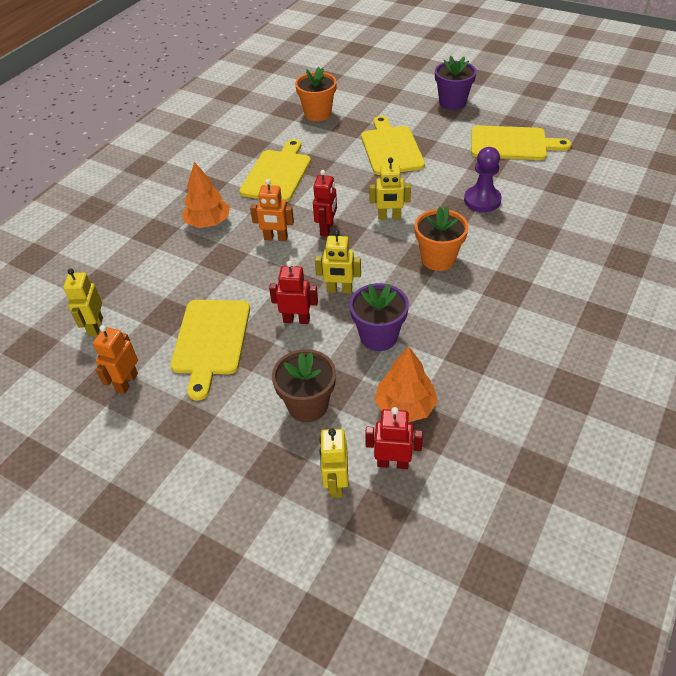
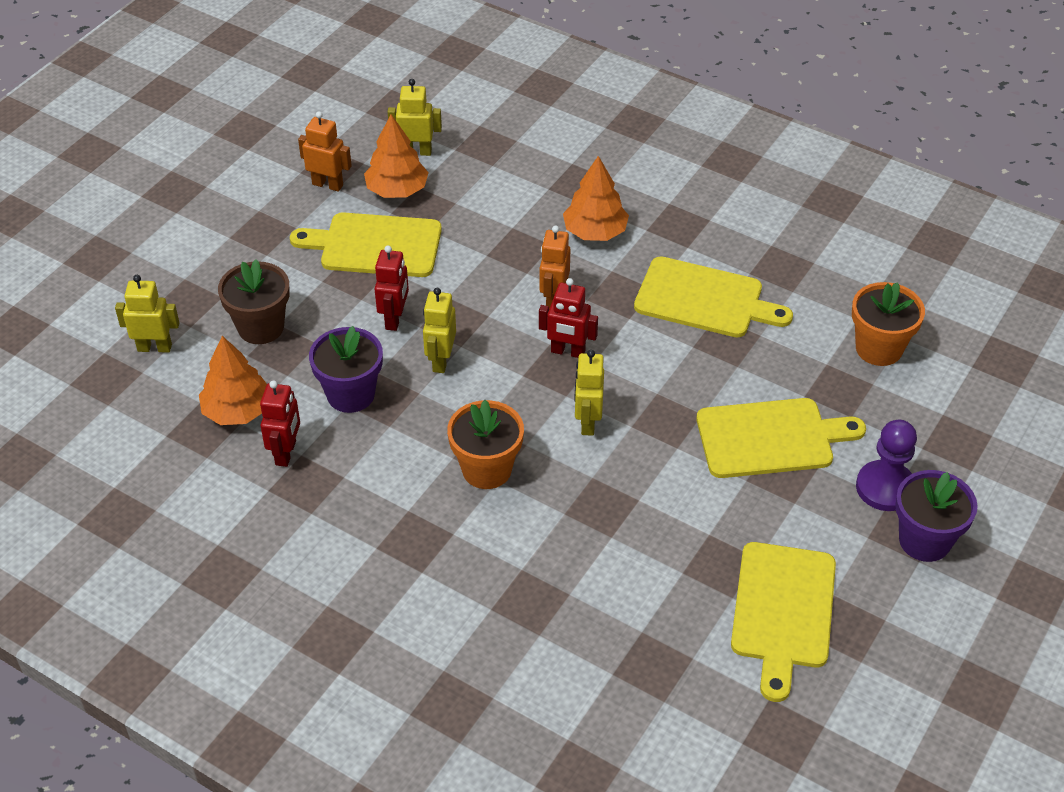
camera: 90 degrees right, 0 degrees up
(143, 334) = (397, 190): none -> orange tree
(393, 463) = (166, 394): red robot -> red robot (286, 453)
(482, 200) = (619, 541): purple pawn -> purple pawn (885, 488)

